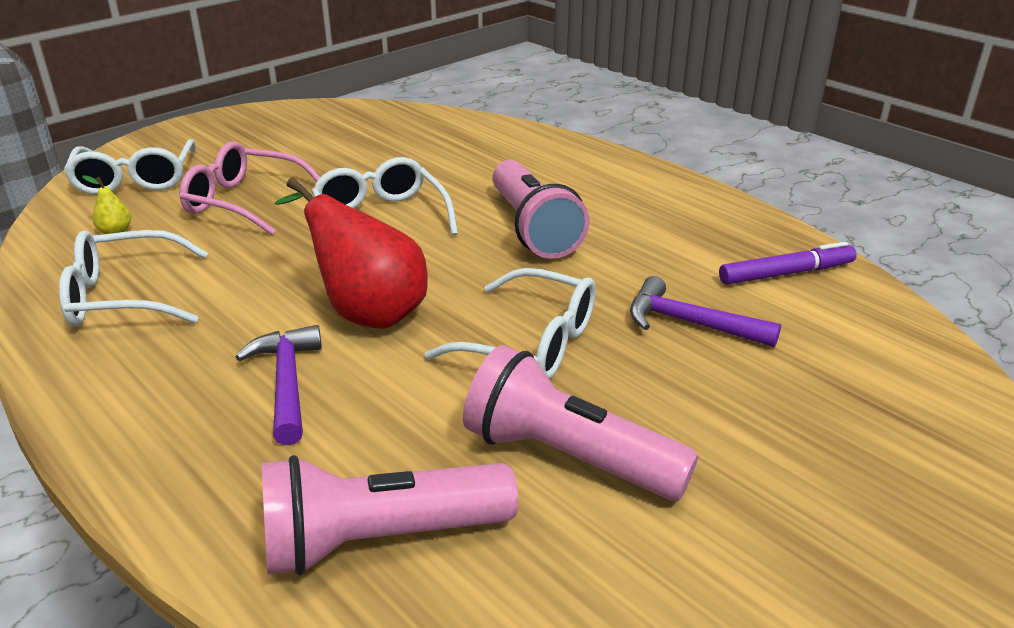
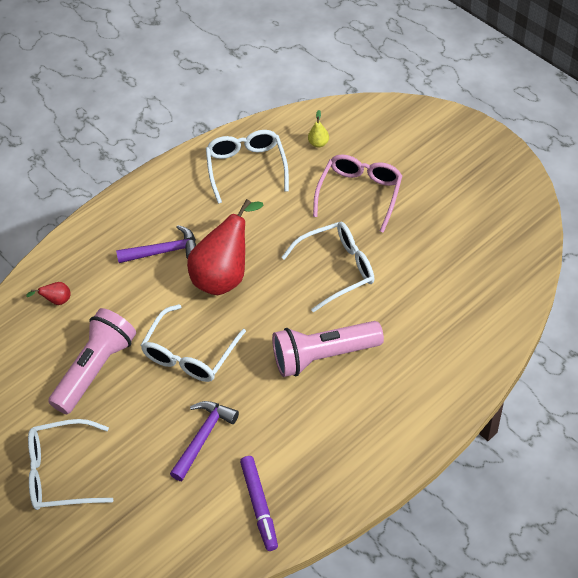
camera: 95 degrees right, 20 degrees up
(135, 180) = (390, 132): white glasses -> white glasses (61, 472)
(380, 539) = (57, 301): pink flashlight -> red pear

